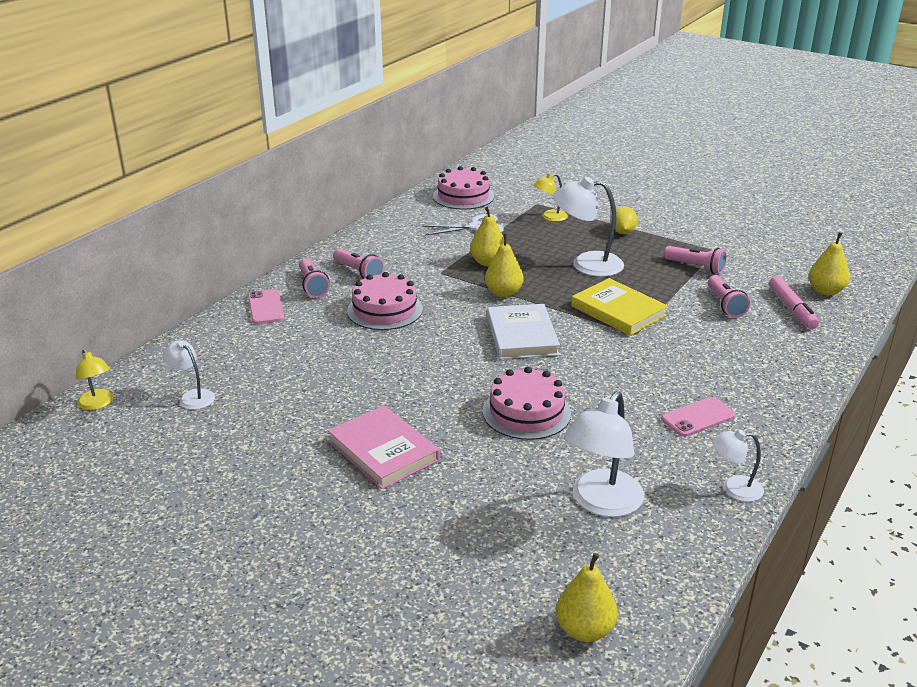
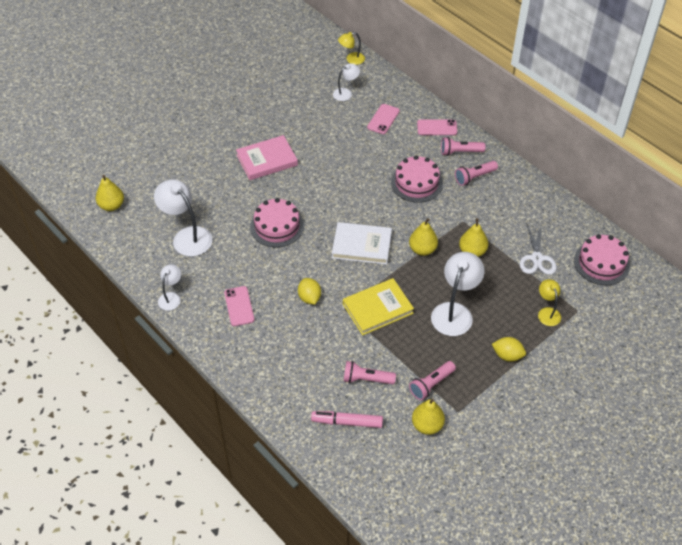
camera: 105 degrees right, 20 degrees up
(255, 352) = (383, 119): none -> pink phone
(638, 361) = (309, 298): none -> yellow lemon
(825, 291) = (366, 461): yellow pear -> yellow pear (427, 425)

